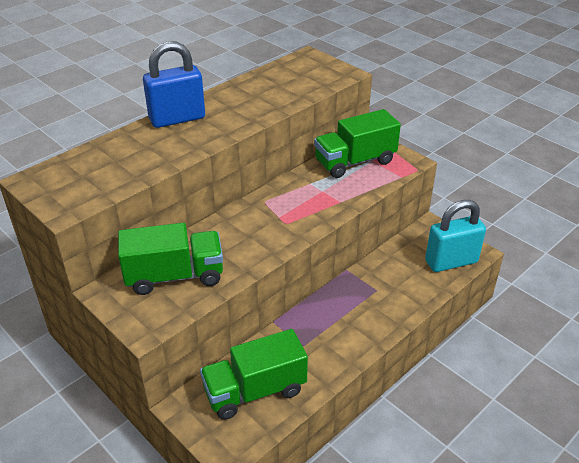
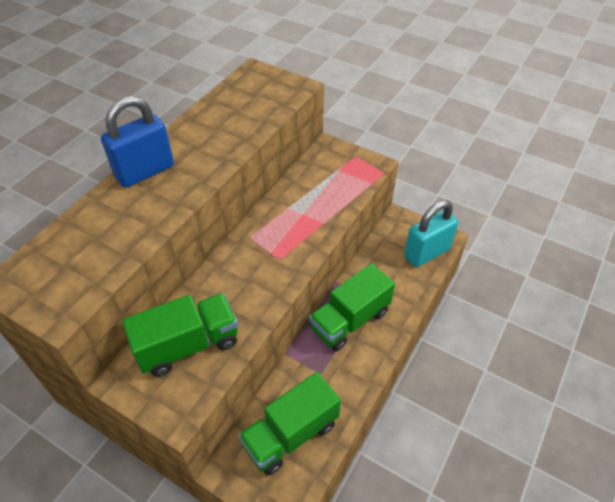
camera: 15 degrees left, 10 degrees up
(355, 162) = (323, 174): green truck -> green truck (350, 320)

